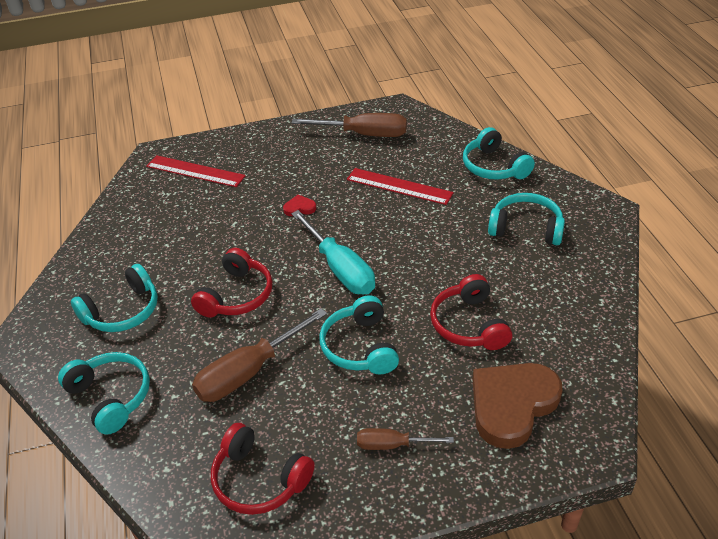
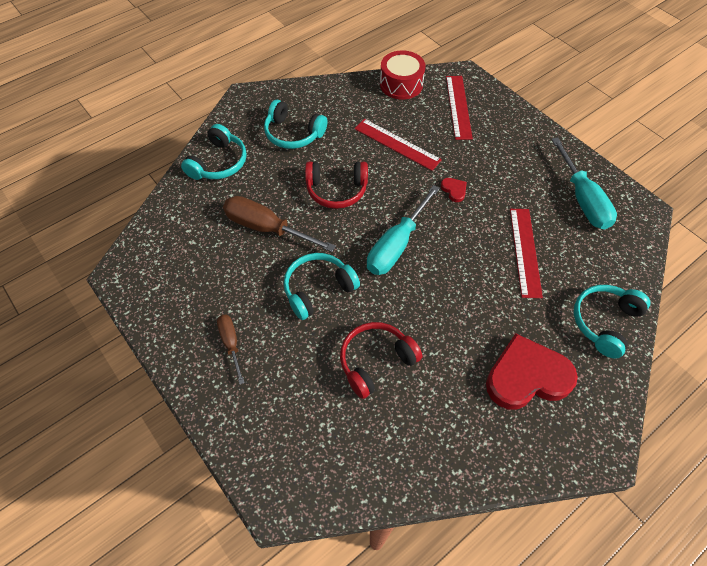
camera: 65 degrees right, 15 degrees up
(127, 201) = (401, 84): none -> red drum
(209, 230) = (397, 144): none -> red ruler
(259, 480) = (178, 272): red headphones -> none
(365, 134) = (583, 200): brown screwdriver -> turquoise screwdriver
(512, 405) = (299, 420): brown heart -> none
(526, 228) = (527, 376): turquoise headphones -> red heart

